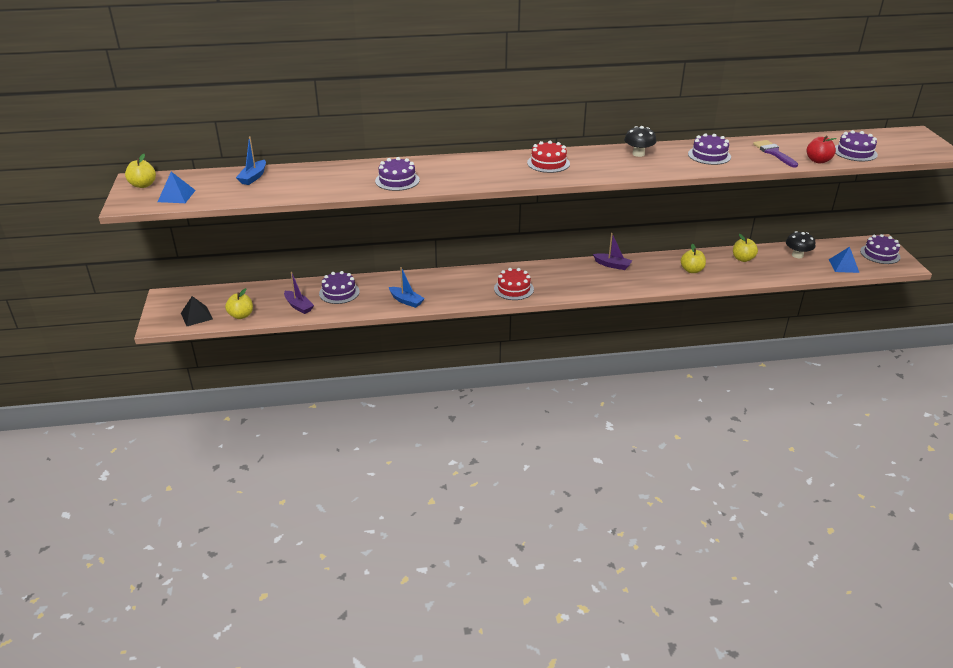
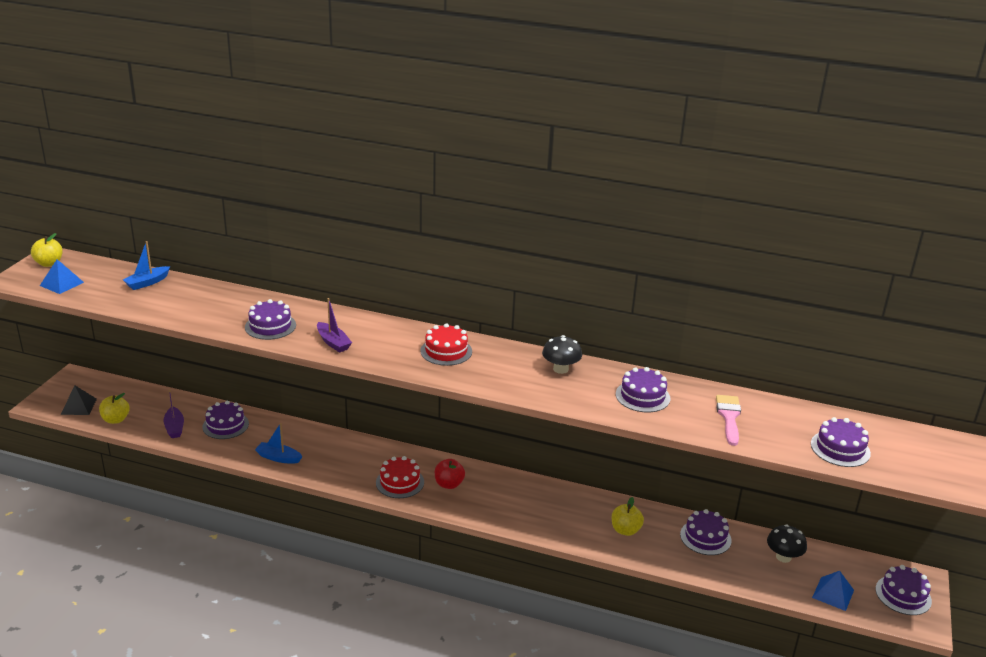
camera: 25 degrees right, 5 degrees down
(406, 301) = (278, 458): blue boat -> blue boat turned 135 degrees clockwise
(612, 265) = (537, 491): purple boat -> purple boat (333, 342)
(743, 259) = (705, 537): yellow apple -> purple cake
(773, 153) = (729, 417): purple brush -> pink brush
(818, 161) = (774, 445): red apple -> red apple (449, 484)

